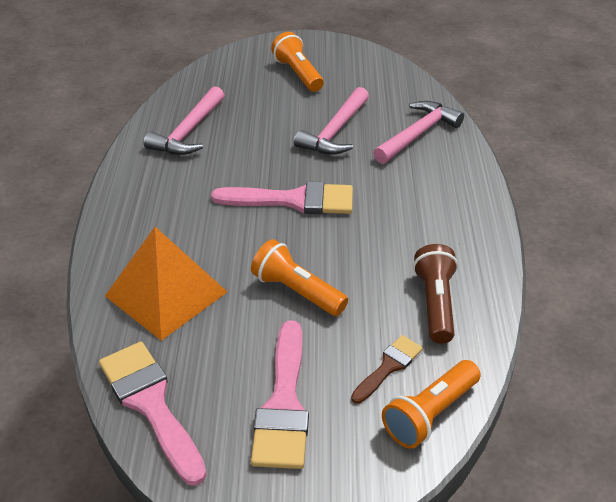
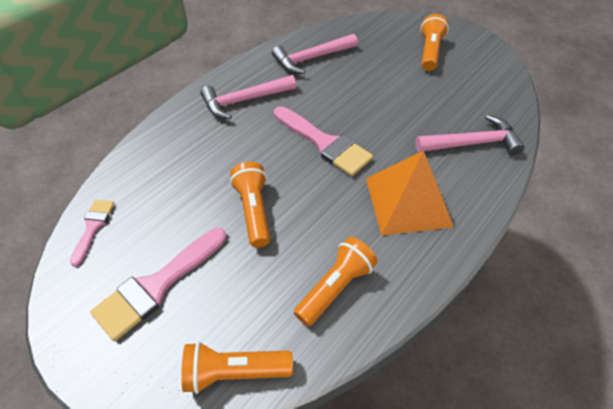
camera: 40 degrees right, 10 degrees up
(151, 404) = (93, 227): pink brush -> pink brush, size x0.56
(166, 294) = (180, 160): orange pyramid -> orange pyramid (408, 202)
(335, 131) = (409, 108): pink hammer -> pink hammer (244, 100)
(388, 367) = (248, 311): brown brush -> none
(435, 303) = (335, 287): brown flashlight -> orange flashlight

